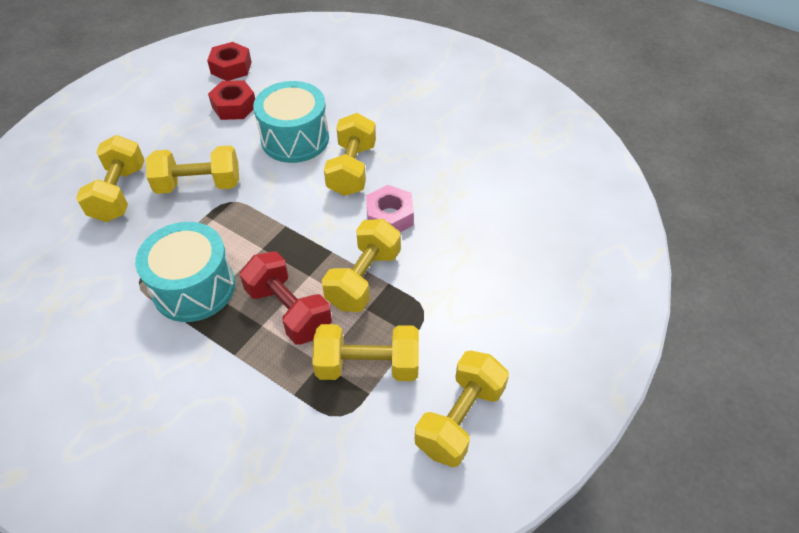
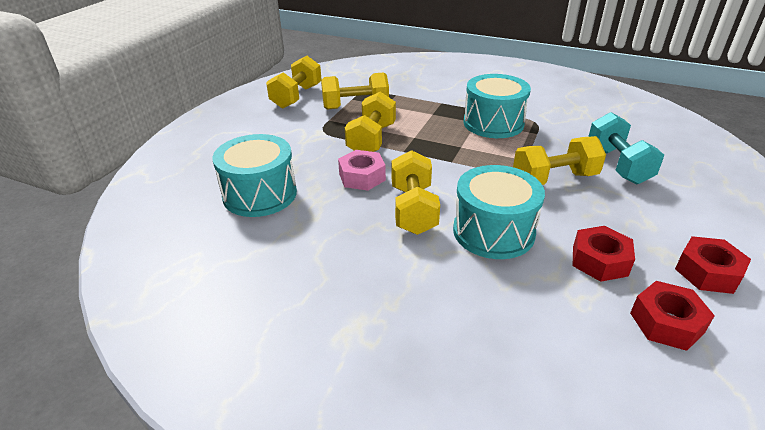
camera: 170 degrees right, 15 degrees down
(119, 193) = (617, 165): yellow dumbbell -> turquoise dumbbell
(169, 89) = (707, 272): none -> red nut
(289, 310) = (418, 121): red dumbbell -> none
(496, 208) = (260, 194): none -> turquoise drum

